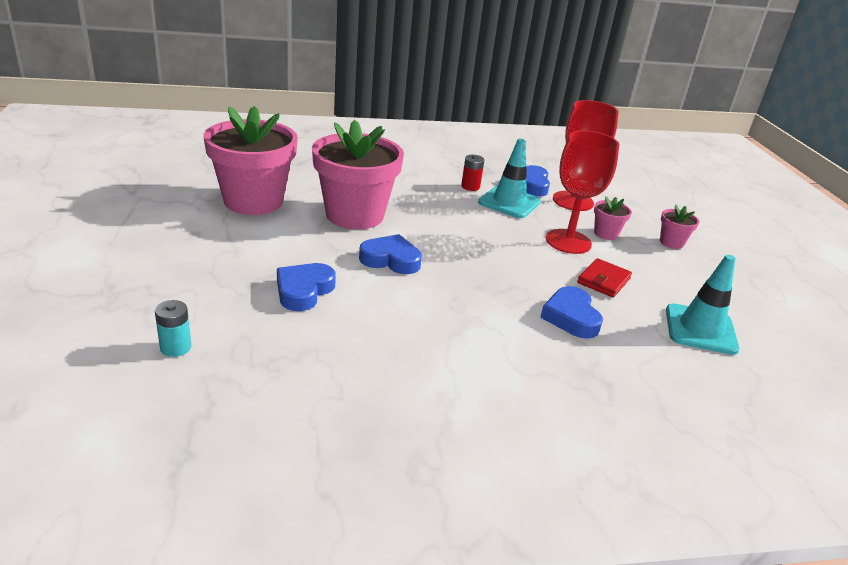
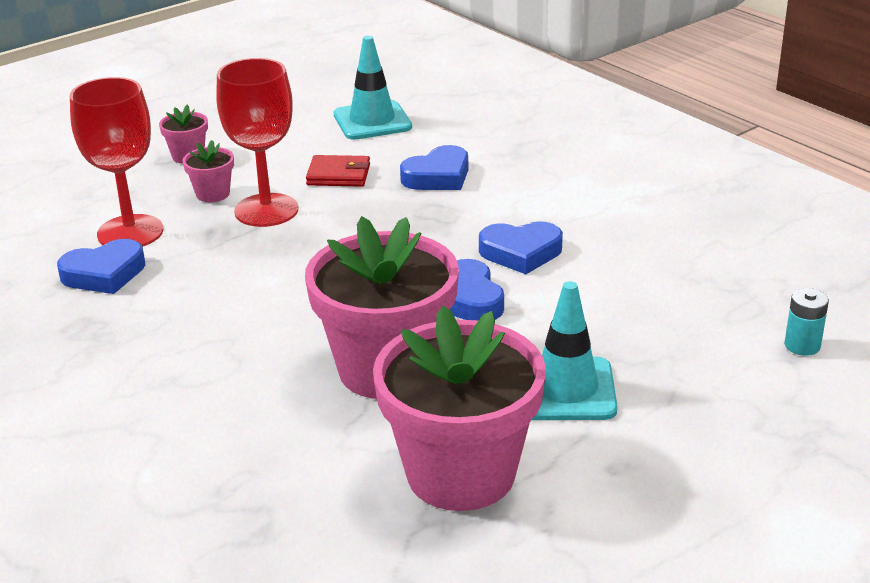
camera: 115 degrees left, 0 degrees up
(304, 291) = (609, 324): blue heart -> blue heart (521, 252)
(470, 187) = (170, 316): red battery -> none
(509, 202) = (192, 273): turquoise traffic cone -> turquoise traffic cone (566, 389)

